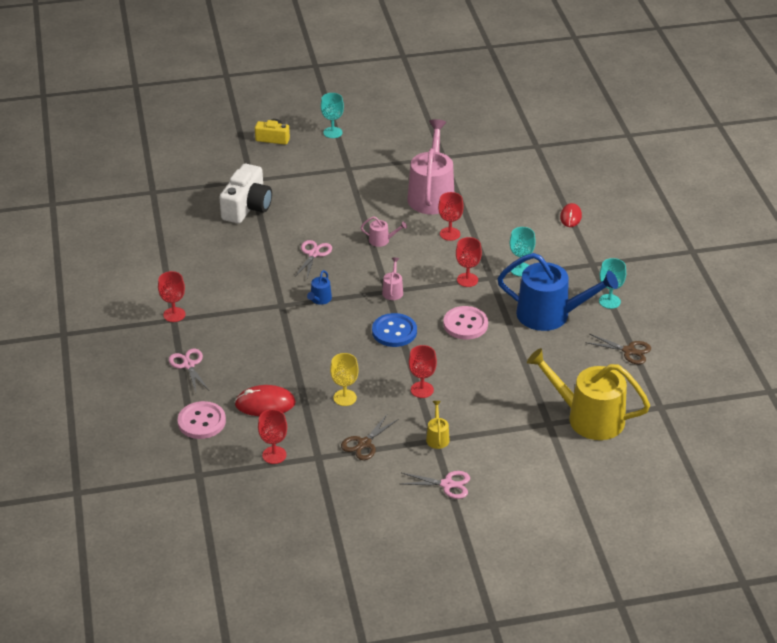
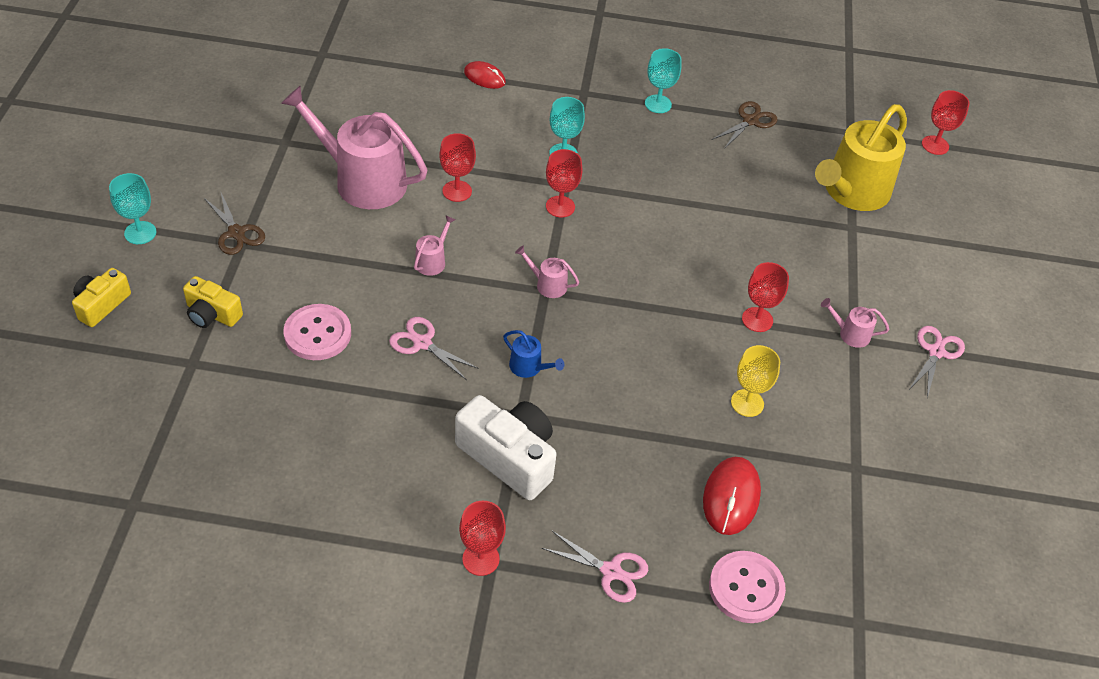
camera: 75 degrees left, 10 degrees up
(188, 365) = (611, 571): pink scissors -> pink scissors turned 150 degrees counterclockwise
(247, 207) = (259, 388): white camera -> white camera (509, 457)
(274, 455) = (840, 517): red goblet -> red goblet (935, 145)
(289, 175) = (212, 314): none -> yellow camera
(364, 443) = (842, 410): brown scissors -> brown scissors (236, 233)
(394, 331) = (632, 310): blue button -> none
(437, 437) = (850, 334): yellow watering can -> pink watering can
(465, 324) = (647, 237): pink button -> pink button (317, 334)
(550, 315) = (661, 159): blue watering can -> none

